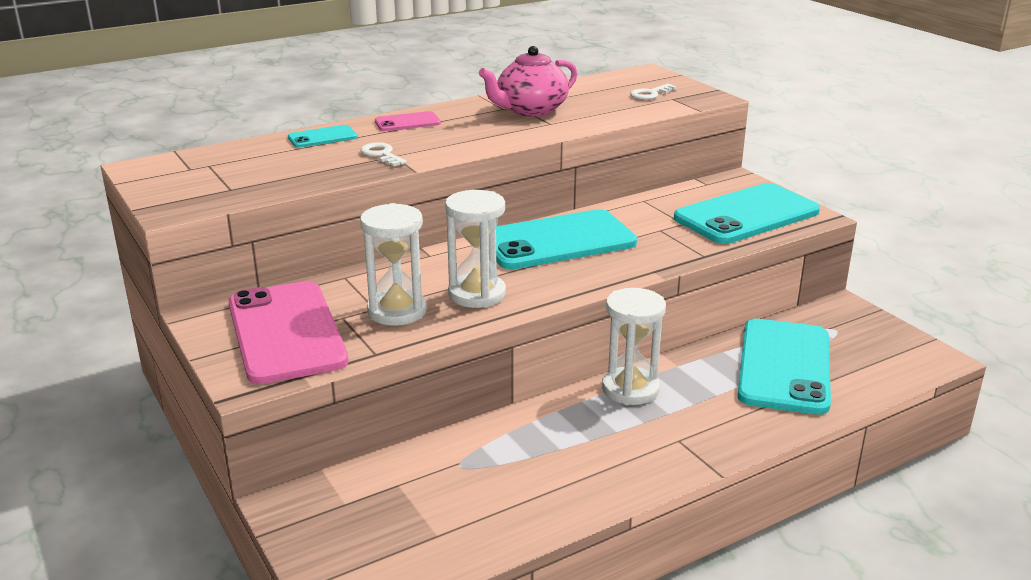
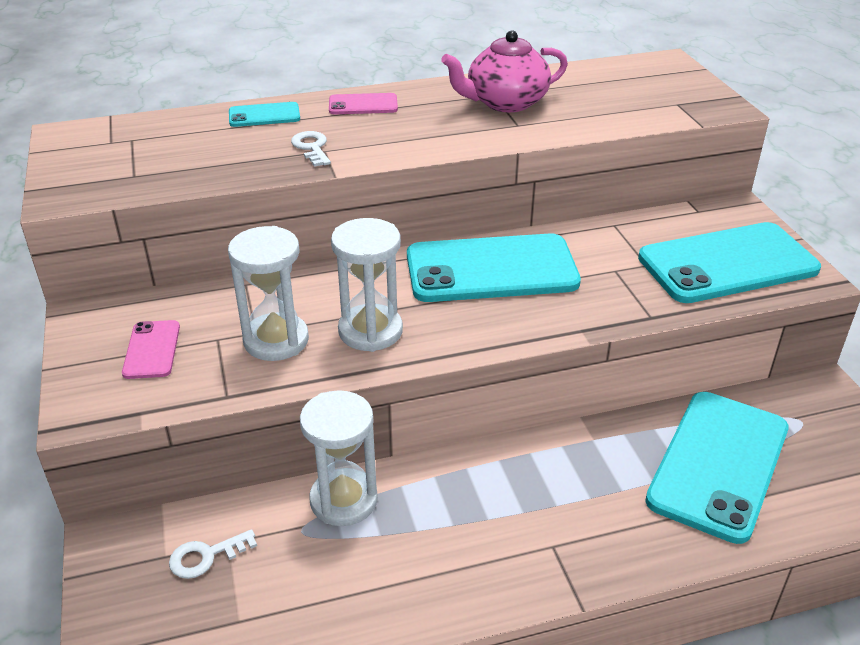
camera: 15 degrees right, 10 degrees up
(286, 332) = (152, 350): pink phone -> pink phone, size x0.45
(630, 389) = (526, 462): white hourglass -> white hourglass (343, 500)
(650, 94) = (654, 94): white key -> white key (206, 556)

